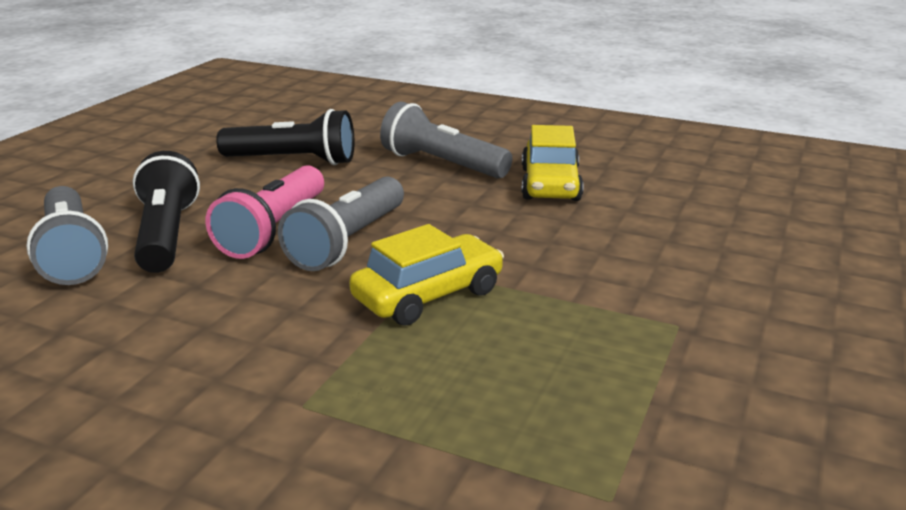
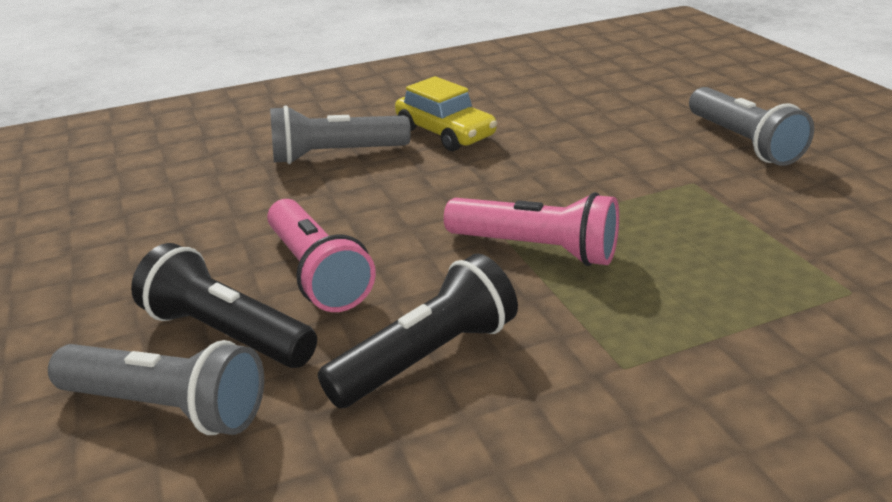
camera: 45 degrees left, 5 degrees up
(293, 161) = (196, 212): black flashlight -> black flashlight (426, 357)
(348, 242) = (399, 247): grey flashlight -> grey flashlight (743, 142)
(428, 295) = (536, 249): yellow car -> pink flashlight

